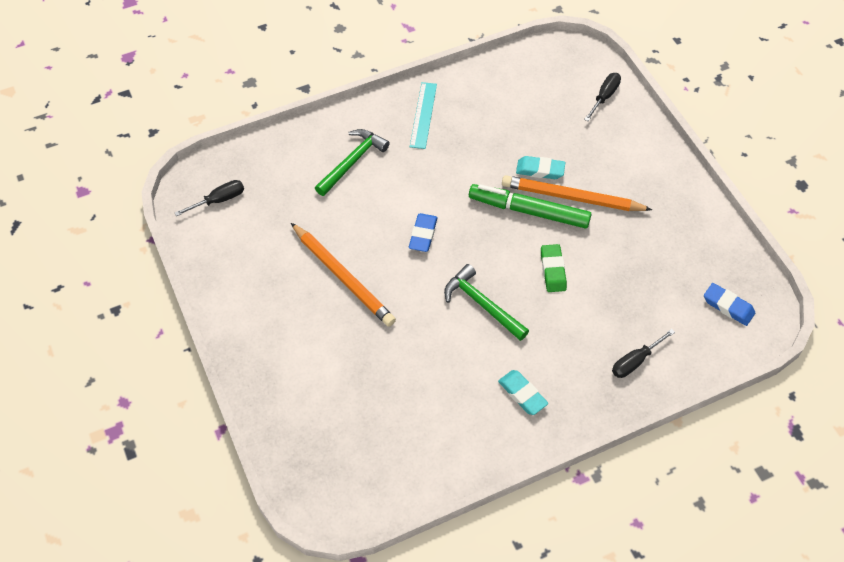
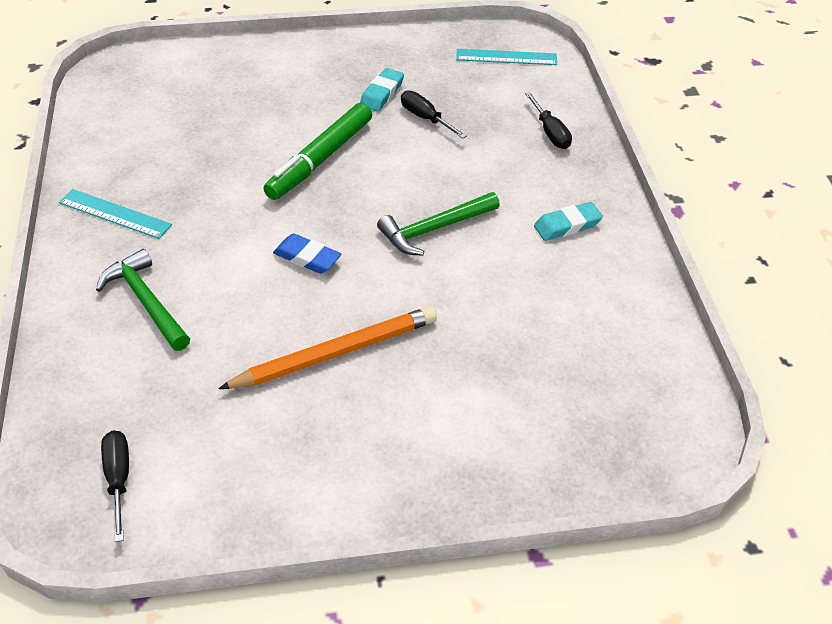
camera: 75 degrees left, 10 degrees down
(540, 170) = (267, 136): turquoise eraser -> turquoise eraser (382, 94)
(553, 270) = (412, 161): green eraser -> none
(571, 197) = (319, 122): orange pencil -> none
(604, 97) = (194, 63): black screwdriver -> black screwdriver (425, 118)
(728, 306) = (506, 57): blue eraser -> turquoise ruler

